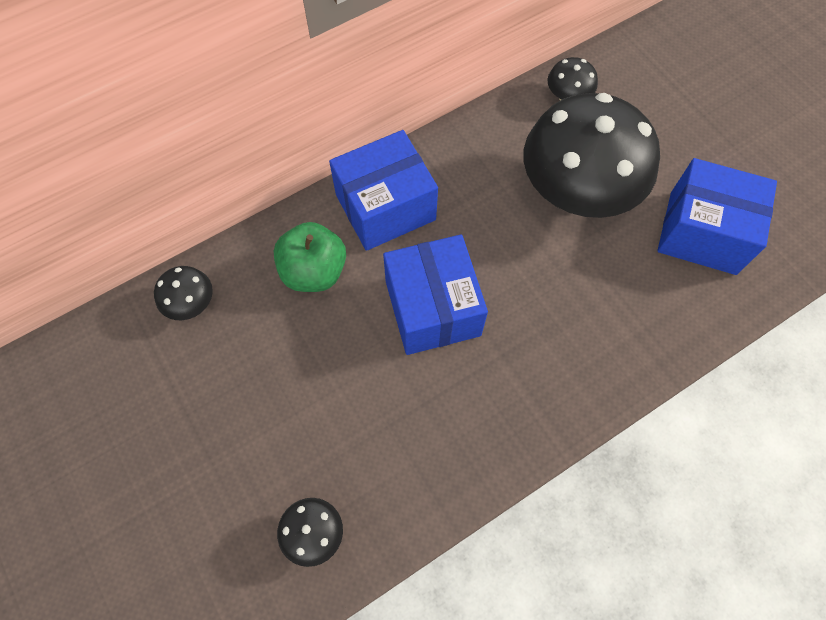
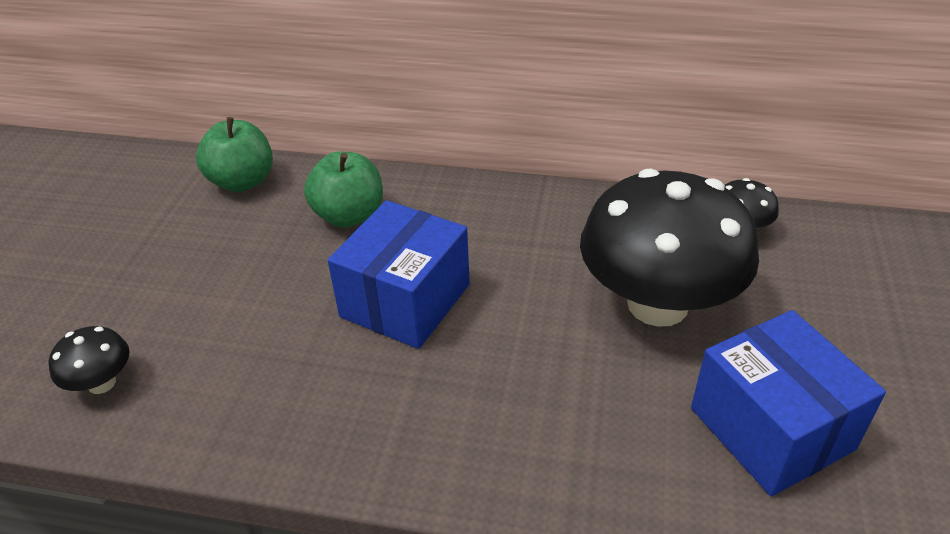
camera: 45 degrees right, 25 degrees down
(191, 304) = (242, 182): black mushroom -> green apple
(385, 207) = (461, 210): blue box -> none

